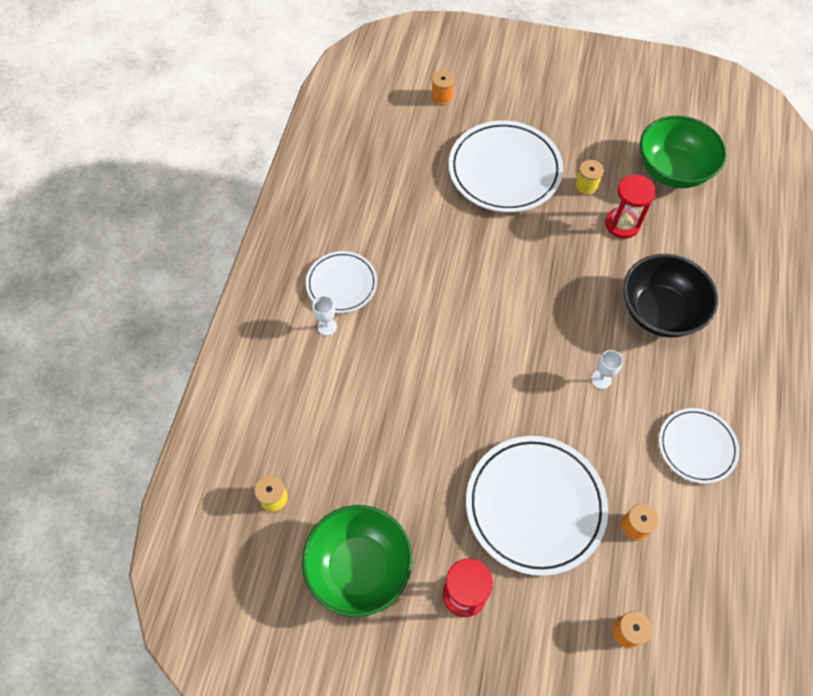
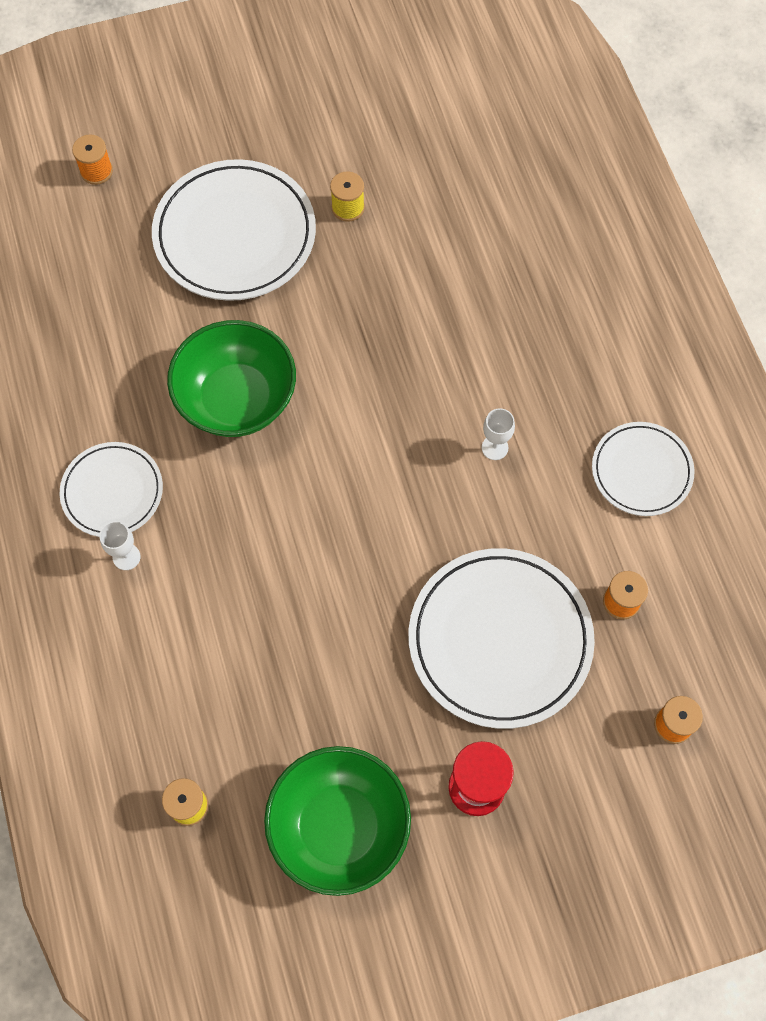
camera: 30 degrees left, 5 degrees up
(622, 224) = (418, 237): red hourglass -> none
(659, 311) = (518, 327): black bowl -> none
(672, 170) = (441, 135): green bowl -> green bowl (237, 399)

